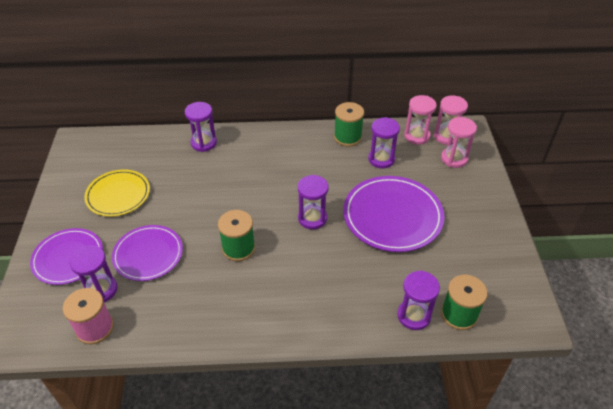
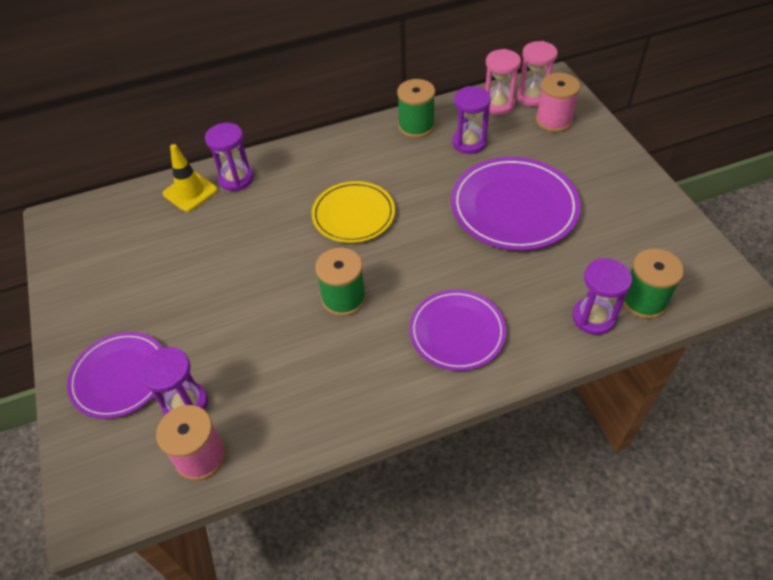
camera: 15 degrees left, 5 degrees up
(118, 195) = (151, 275): yellow plate -> yellow plate (353, 215)
(148, 254) = (229, 340): purple plate -> purple plate (457, 332)
(169, 144) = (190, 192): none -> yellow traffic cone
(312, 218) = (419, 236): purple hourglass -> none
(454, 159) = (553, 120): pink hourglass -> pink spool

